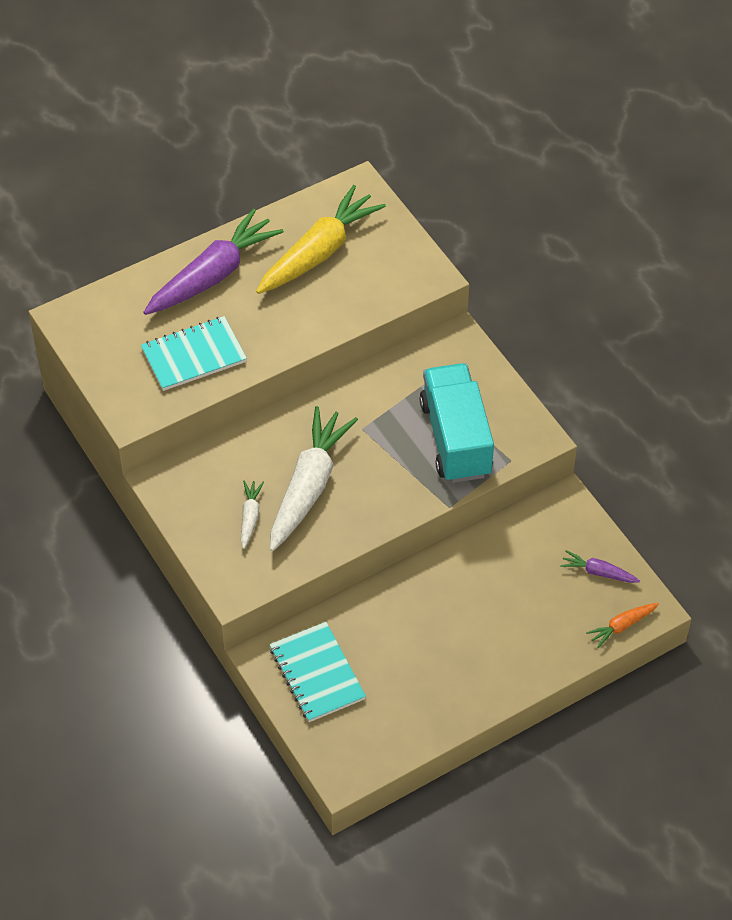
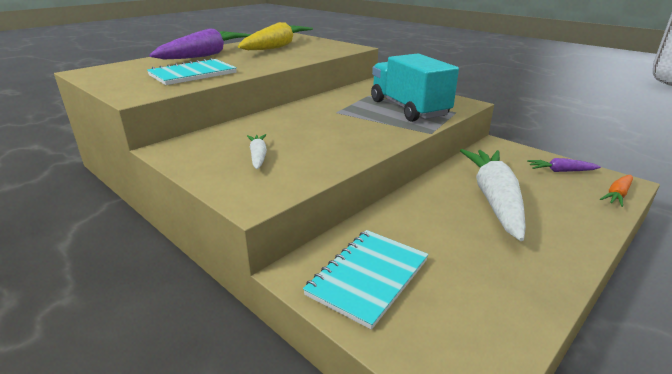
camera: 15 degrees left, 25 degrees down
(309, 486) = (306, 137): white carrot -> white carrot (494, 199)
(317, 674) = (368, 277): turquoise notebook -> turquoise notebook turned 75 degrees clockwise

